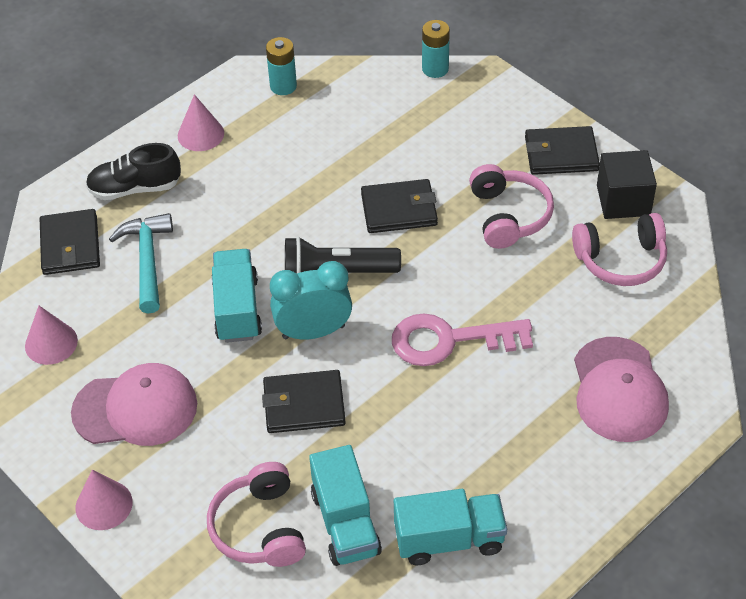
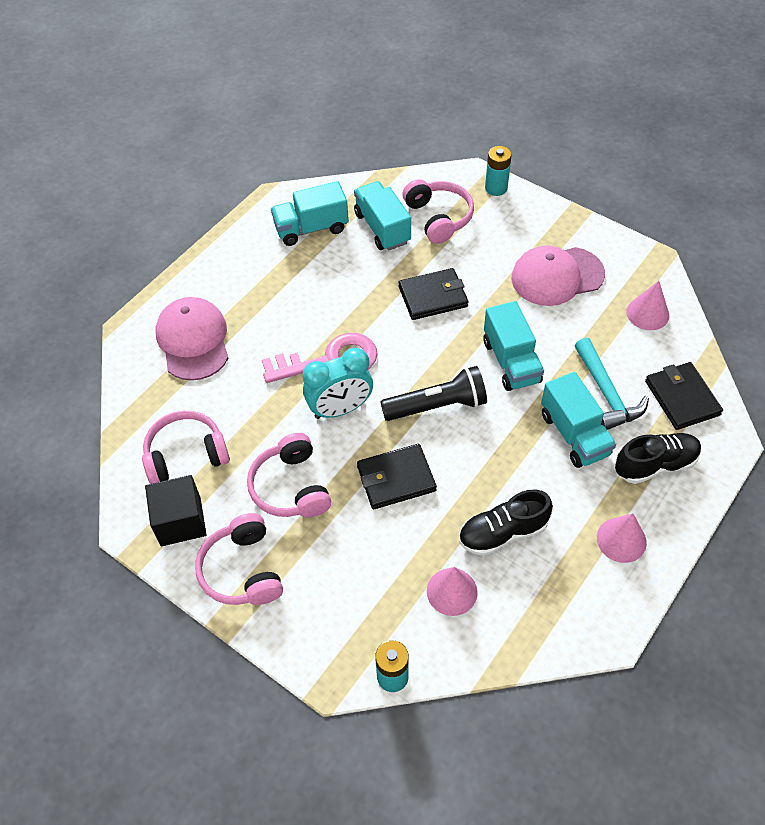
camera: 170 degrees right, 5 degrees up
(104, 505) = (548, 216): pink cone -> pink cone (452, 591)
(201, 225) = (574, 434): none -> turquoise truck
(283, 86) = (559, 621): turquoise battery -> turquoise battery (496, 188)
(308, 152) = (502, 533): none -> black shoe
(313, 332) = (442, 352): turquoise clock -> turquoise clock (340, 409)
(561, 154) = (242, 570): black wallet -> pink headphones

